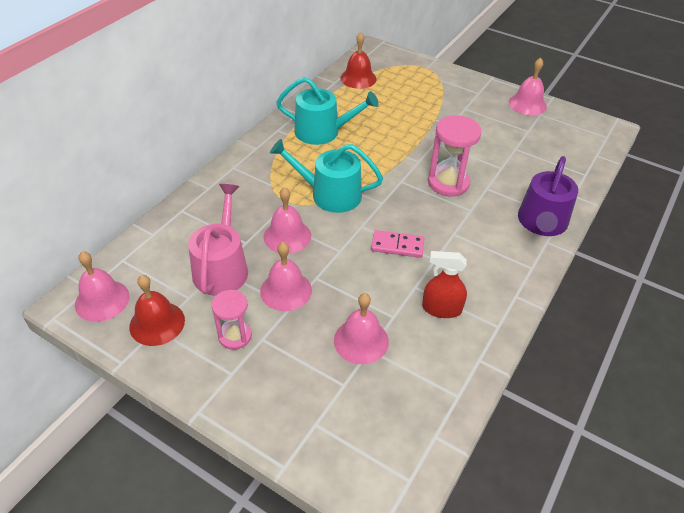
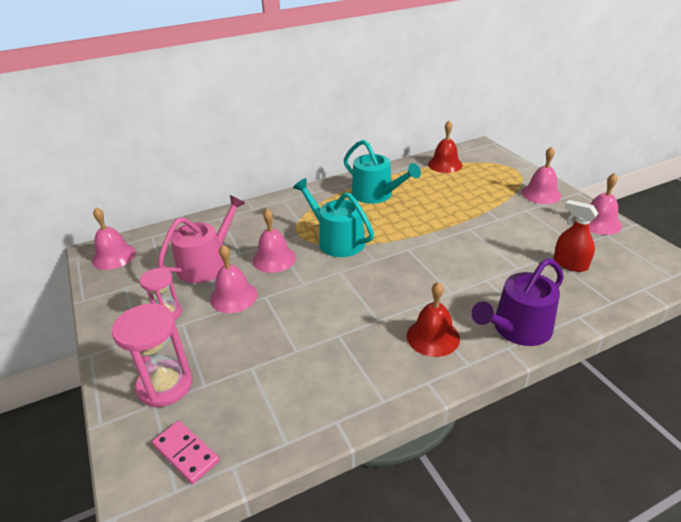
camera: 35 degrees right, 10 degrees down
(157, 323) = (129, 284): red bell -> red bell (433, 337)
(361, 341) = (251, 358): pink bell -> pink bell (541, 194)
(397, 246) = (355, 297): pink domino -> pink domino (186, 453)
(441, 309) = (344, 362): red spray bottle -> red spray bottle (570, 264)
(448, 183) = (451, 264): pink hourglass -> pink hourglass (165, 385)

